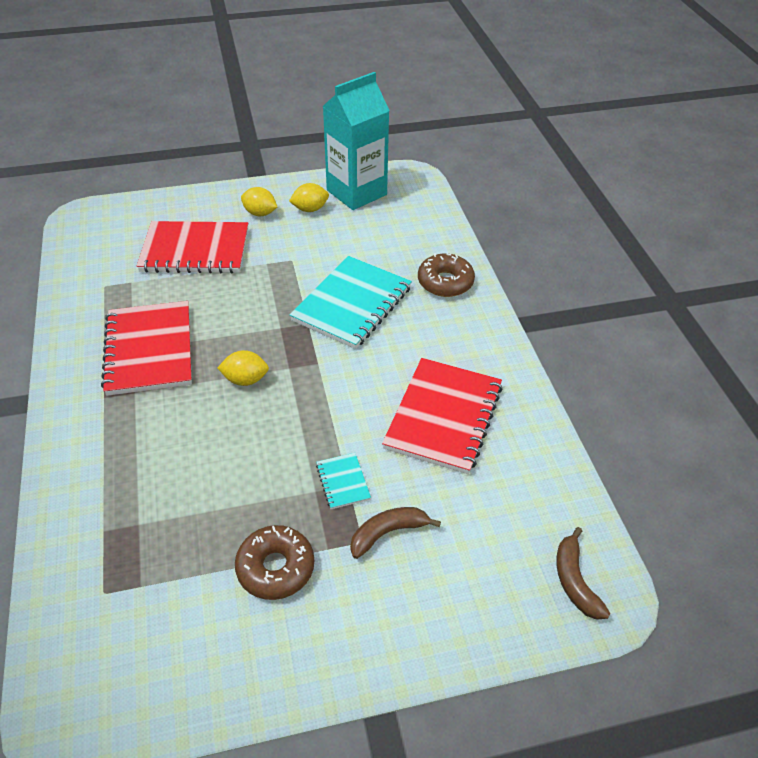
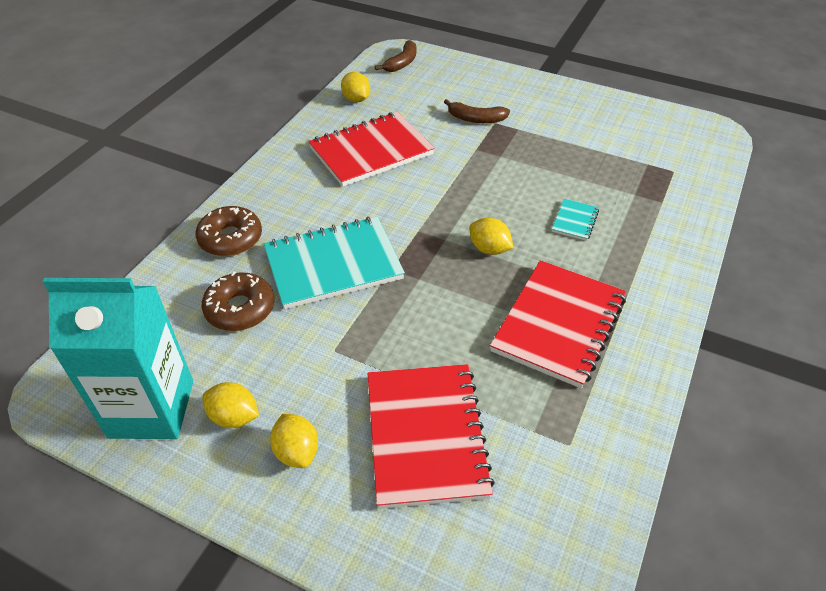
camera: 140 degrees left, 0 degrees up
(195, 250) = (426, 435): red notebook -> red notebook turned 45 degrees clockwise
(275, 568) = (557, 135): brown donut -> brown donut (240, 309)
(343, 482) = (478, 152): turquoise notebook -> turquoise notebook (575, 221)
(542, 476) = (356, 99): none -> yellow lemon

